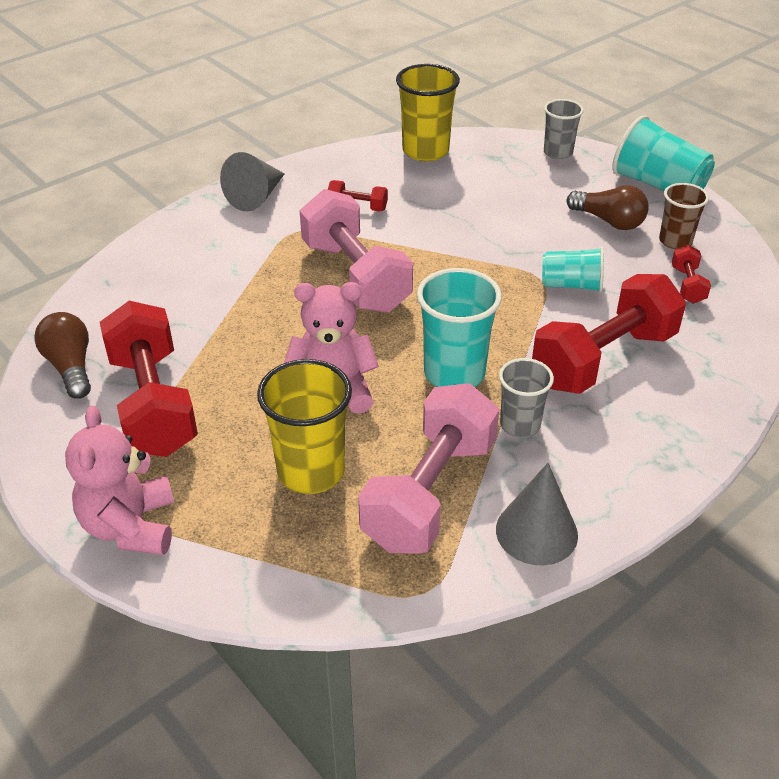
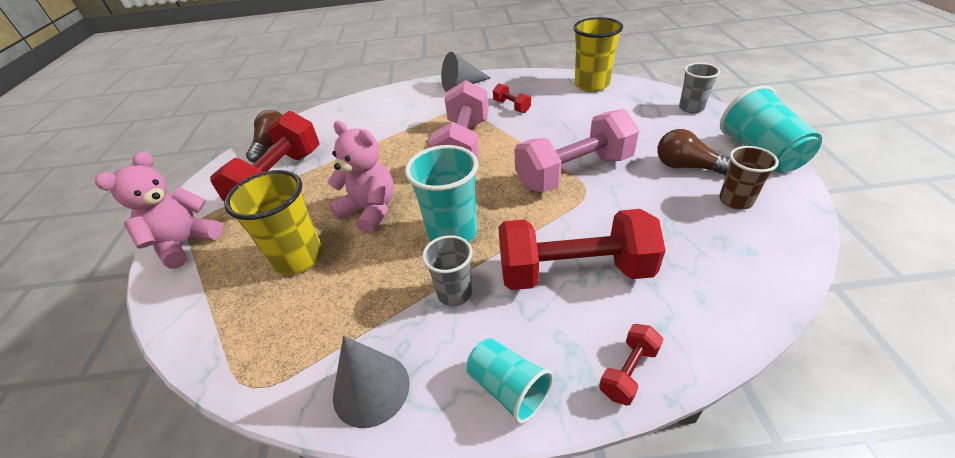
camera: 40 degrees right, 0 degrees up
(430, 493) = (341, 312): pink dumbbell -> pink dumbbell (574, 172)
(571, 285) = (606, 203): turquoise cup -> turquoise cup (508, 388)
(609, 221) = (687, 167): brown light bulb -> brown light bulb turned 135 degrees clockwise
(687, 285) = (713, 241): red dumbbell -> red dumbbell (628, 371)

